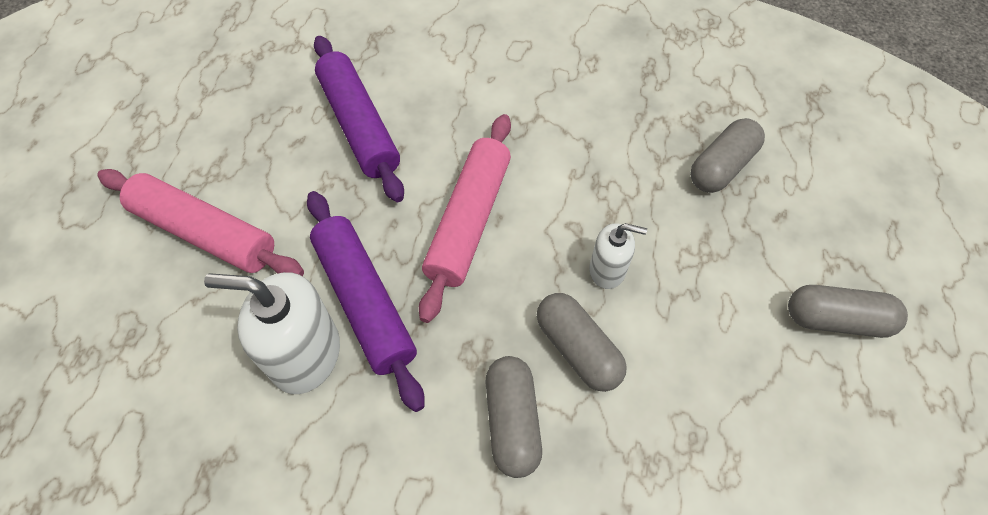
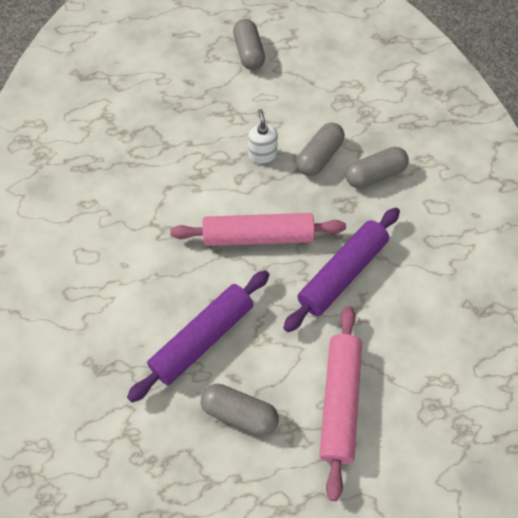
camera: 110 degrees left, 0 degrees up
(305, 354) = (391, 292): white soap dispenser -> none
(721, 167) = (161, 114): grey capsule -> grey capsule (240, 414)

